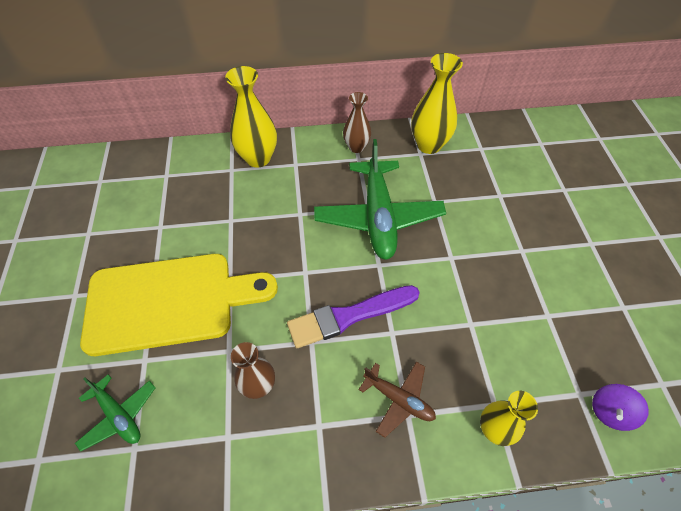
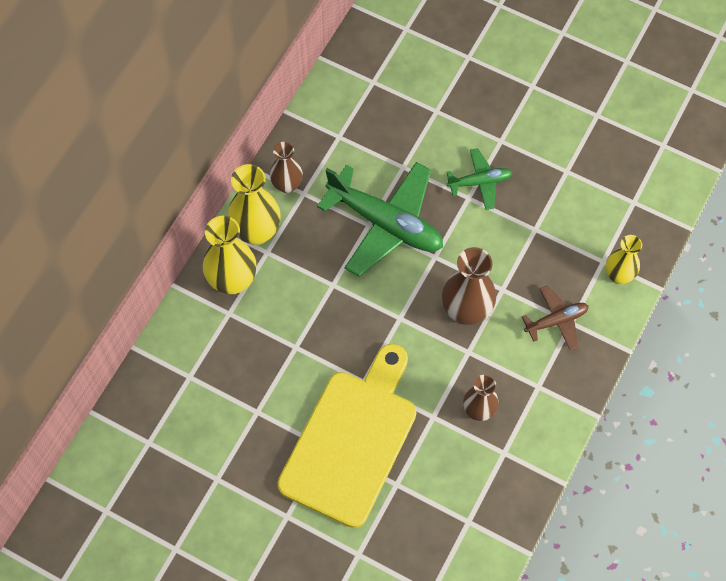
camera: 55 degrees left, 10 degrees up
(119, 415) = (433, 522): green plane -> green plane (479, 182)
(349, 316) = (466, 311): purple brush -> brown vase
(429, 145) = (334, 121): yellow vase -> yellow vase (256, 232)
(610, 412) = (657, 194): purple spinning top -> none

